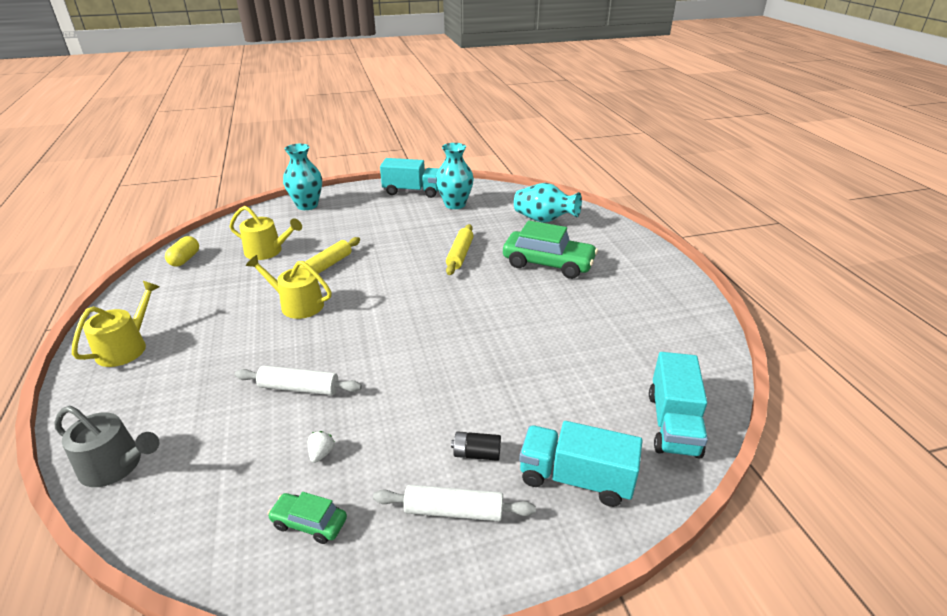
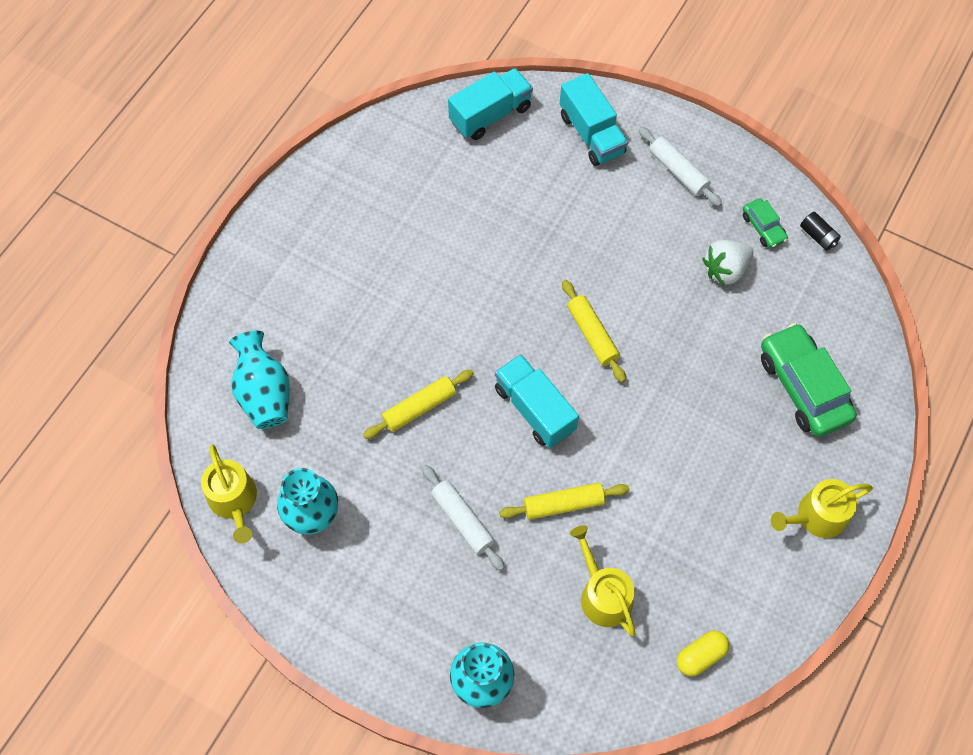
camera: 135 degrees left, 30 degrees up
(116, 466) = (862, 366): grey watering can -> none
(297, 304) = (636, 458): yellow watering can -> yellow watering can (234, 501)
(299, 388) = (702, 343): white rolling pin -> white rolling pin (462, 520)
(321, 453) = (725, 270): white strawberry -> white strawberry, size x2.06
(395, 341) = (592, 335): none -> yellow rolling pin
(412, 191) = (325, 602): turquoise truck -> turquoise truck (534, 409)
(476, 454) = (630, 193): black battery -> black battery (818, 236)
(548, 263) = (358, 321): green car -> green car (803, 387)

